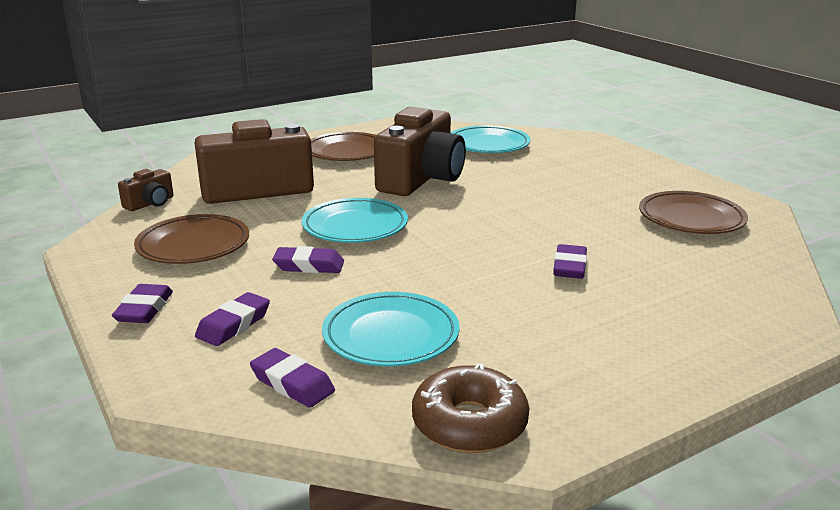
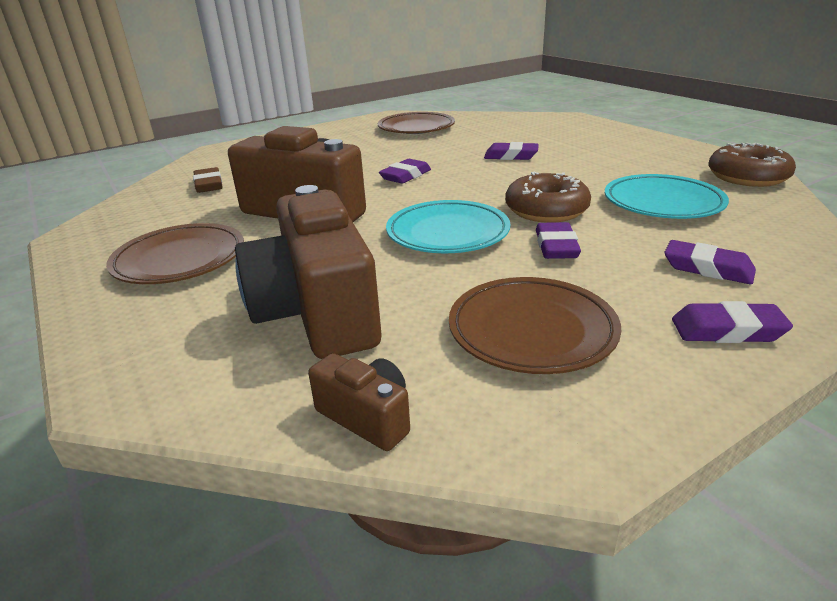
camera: 90 degrees left, 5 degrees up
(292, 383) = (771, 230): purple eraser -> purple eraser (405, 176)
(391, 270) = (546, 210): none -> brown donut
(488, 145) = (209, 185): turquoise plate -> brown eraser

